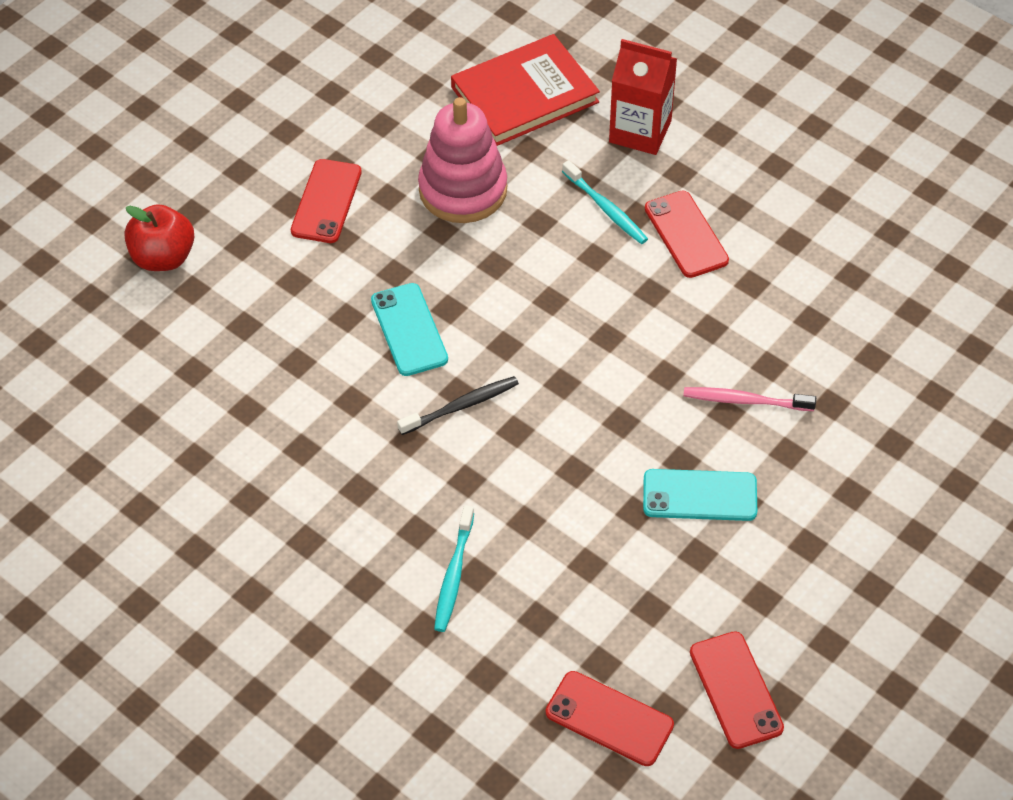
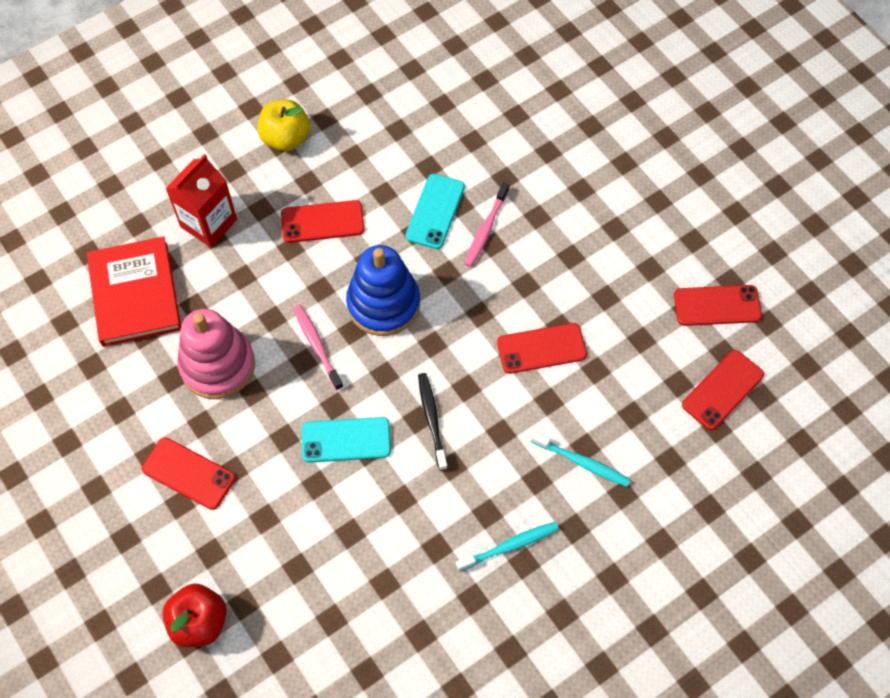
camera: 75 degrees left, 10 degrees up
(519, 272) = (317, 346): none -> pink toothbrush
(596, 498) = (541, 348): none -> red phone
(598, 321) = (383, 304): none -> blue stacking toy
(605, 208) = (276, 268): turquoise toothbrush -> turquoise toothbrush (509, 546)
(699, 495) = (557, 281): turquoise phone -> turquoise phone (435, 211)
(787, 169) = (286, 138): none -> yellow apple

